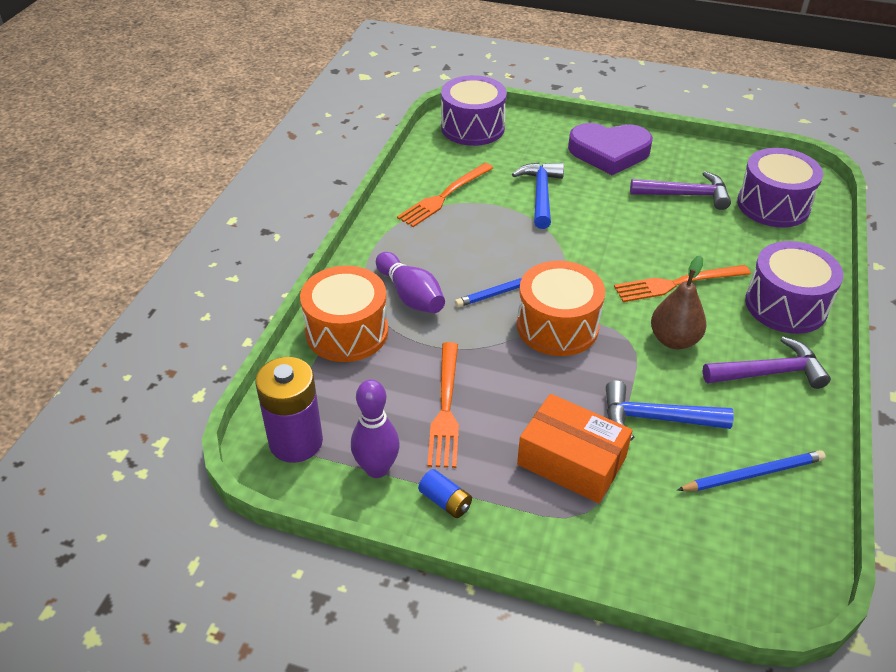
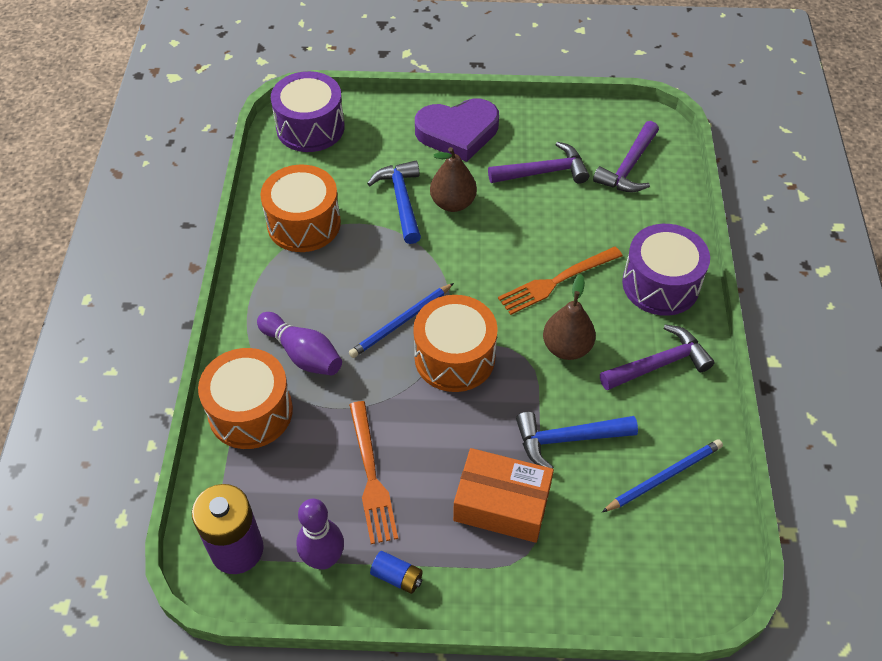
camera: 15 degrees left, 10 degrees up
(444, 196) = (304, 223): orange fork -> orange drum
(589, 204) = (453, 203): none -> brown pear
(773, 205) = (628, 167): purple drum -> purple hammer

